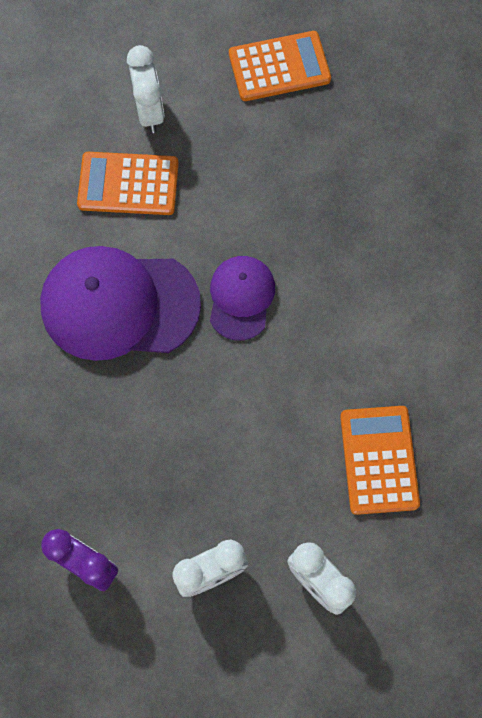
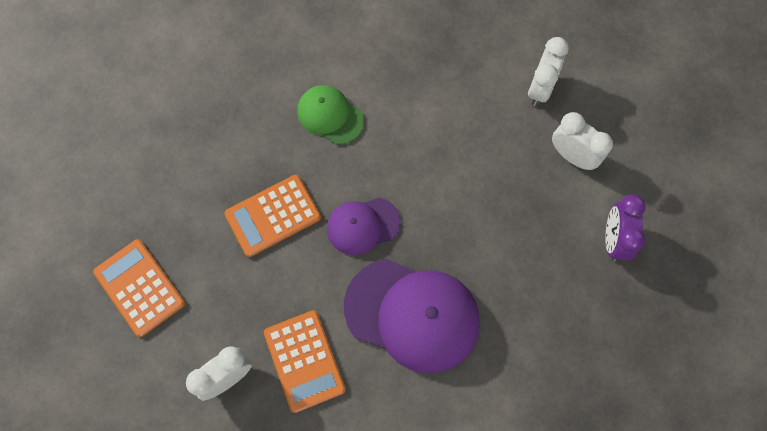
camera: 115 degrees left, 0 degrees up
(119, 305) = (412, 315): purple cap -> purple cap turned 45 degrees counterclockwise
(379, 460) = (438, 83): orange calculator -> orange calculator (273, 215)
(390, 319) = (330, 115): none -> green cap

